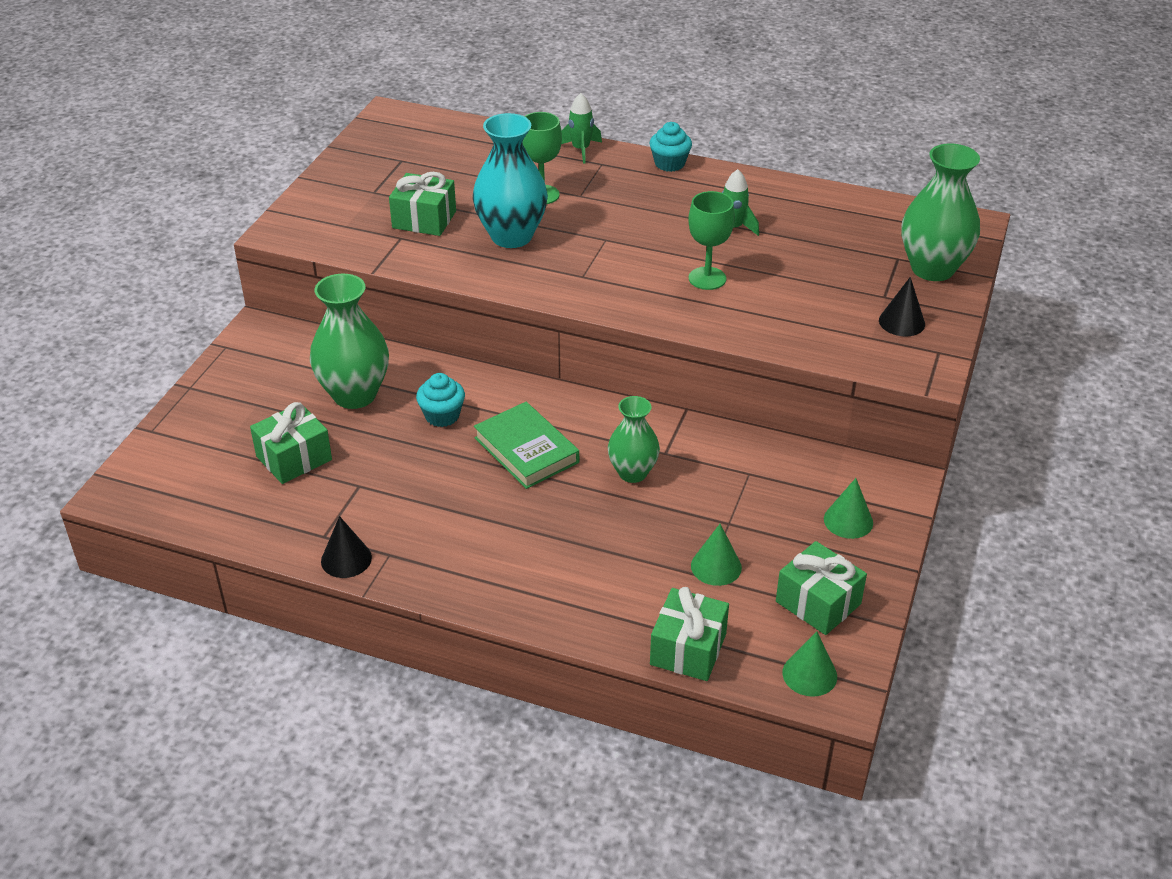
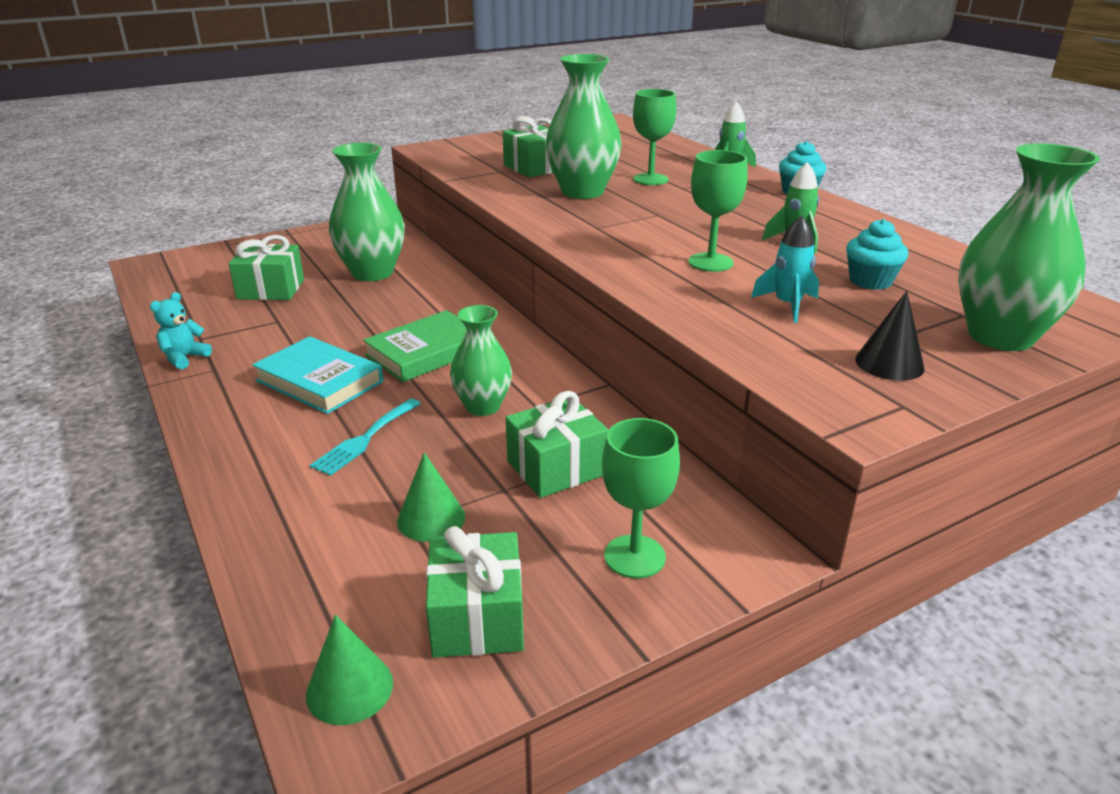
camera: 40 degrees right, 10 degrees down
(346, 559) = (184, 358): black cone -> turquoise teddy bear
(442, 416) = (406, 307): turquoise cupcake -> turquoise cupcake (870, 281)
(489, 517) = (320, 381): none -> turquoise book
(511, 236) = (582, 192): turquoise vase -> green vase
(526, 450) = (426, 352): green book -> green book turned 45 degrees clockwise
(595, 541) = (365, 439): none -> turquoise fork
(688, 649) = (283, 575): green gift -> green gift (556, 468)
(800, 299) = (787, 305): none -> turquoise rocket
(848, 521) = (634, 556): green cone -> green goblet

